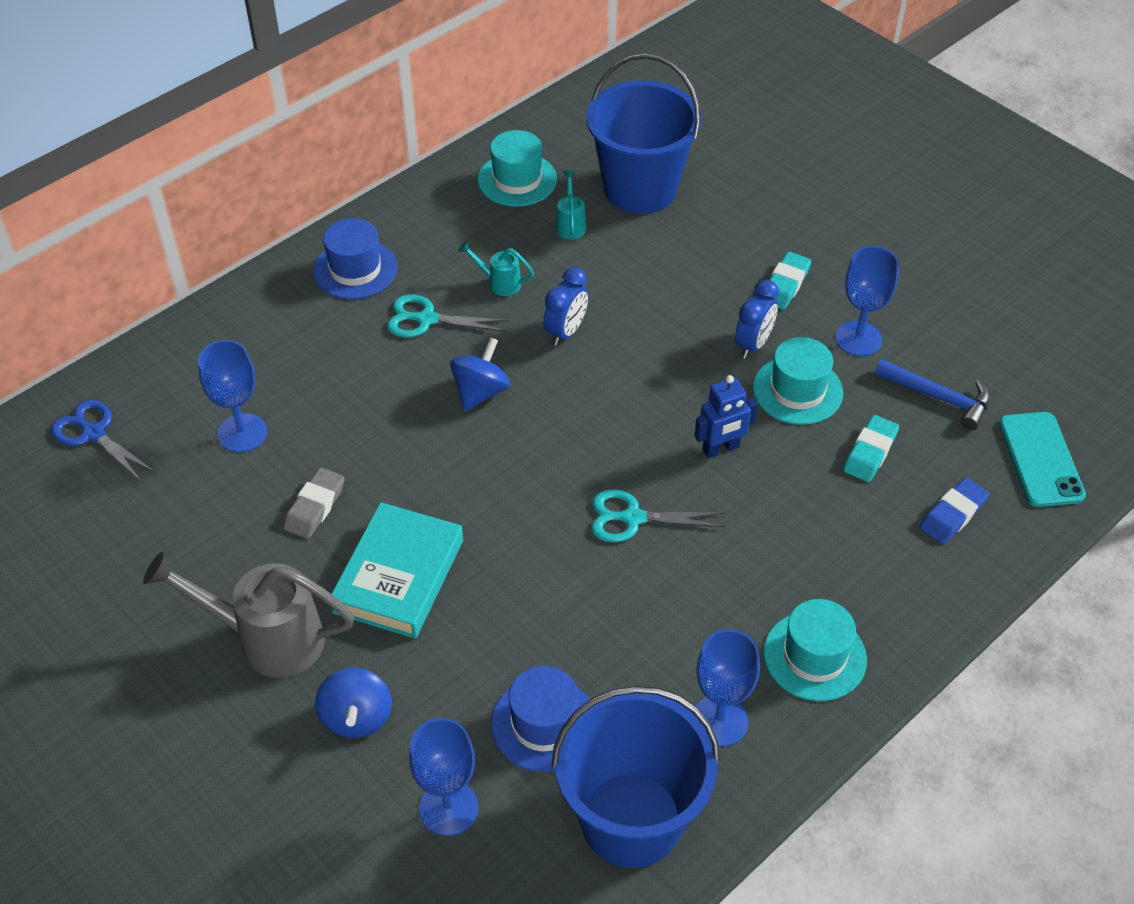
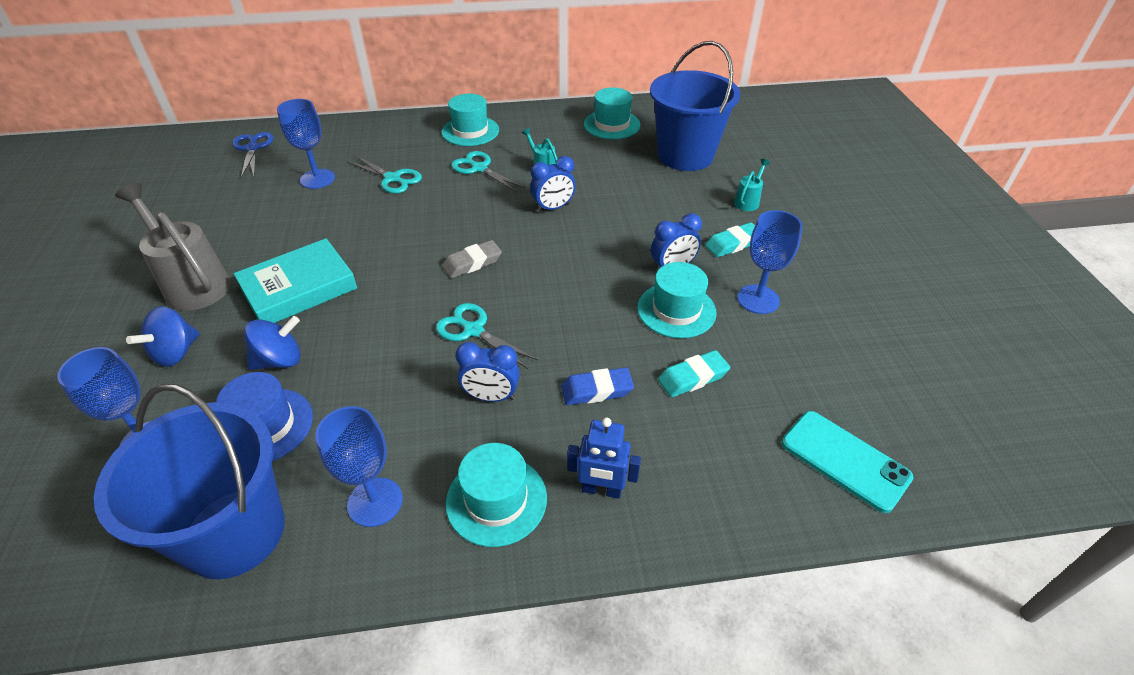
camera: 35 degrees right, 5 degrees down
(315, 507) = (304, 230): grey eraser -> grey eraser (472, 263)
(337, 385) = (392, 178): none -> turquoise scissors
(355, 269) = (470, 131): blue hat -> turquoise hat
(480, 392) = (465, 216): blue spinning top -> blue spinning top (280, 360)
(570, 224) = (619, 157): turquoise watering can -> turquoise watering can (748, 201)
(718, 572) = (491, 396): none -> blue clock
(721, 449) = (580, 319): blue robot -> blue robot (601, 490)
(938, 397) = (789, 368): blue hammer -> none
(953, 515) = (721, 460): blue eraser -> blue eraser (596, 390)
(1040, 459) = (845, 460): turquoise phone -> turquoise phone turned 75 degrees counterclockwise

